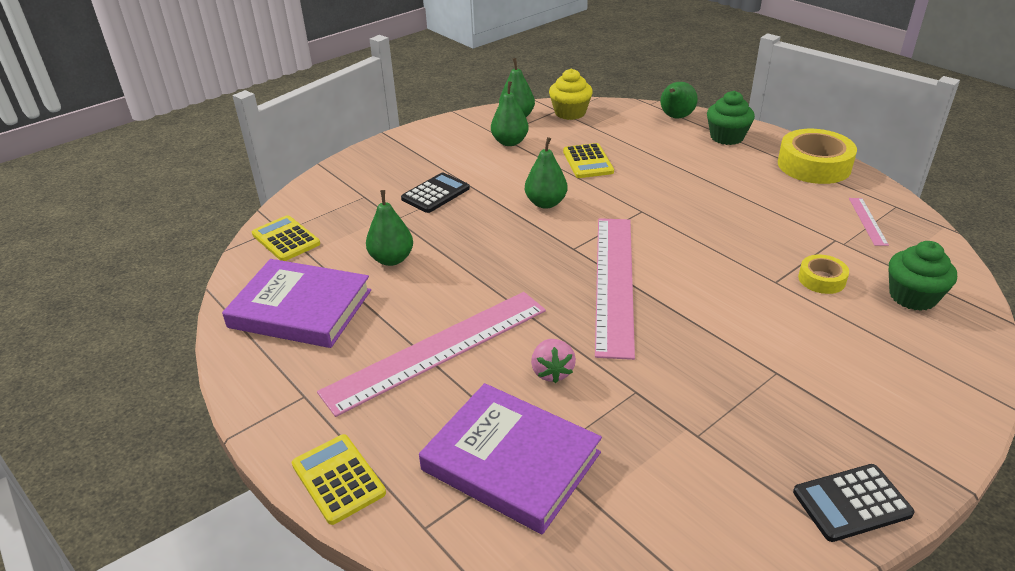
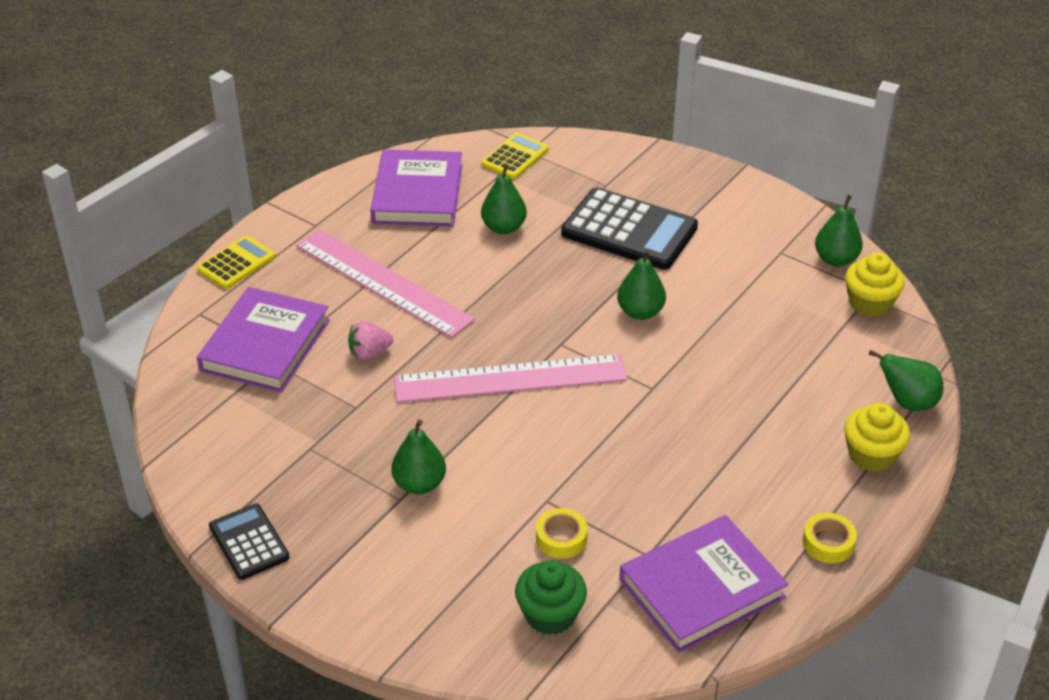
camera: 75 degrees right, 5 degrees up
(435, 194) = (629, 230): black calculator -> black calculator, size x1.79
(510, 142) = (766, 264): green pear -> green pear (419, 484)
(588, 162) = (746, 333): yellow calculator -> none
(727, 137) = (871, 455): green cupcake -> yellow cupcake
(814, 165) = (828, 543): yellow tape -> yellow tape, size x0.52
(867, 221) = (701, 588): pink ruler -> purple book

